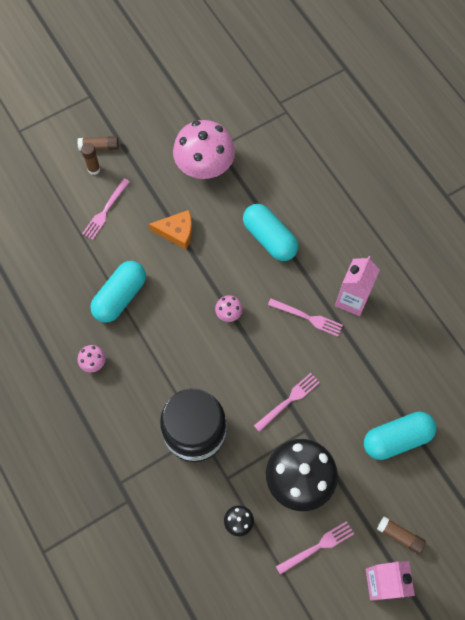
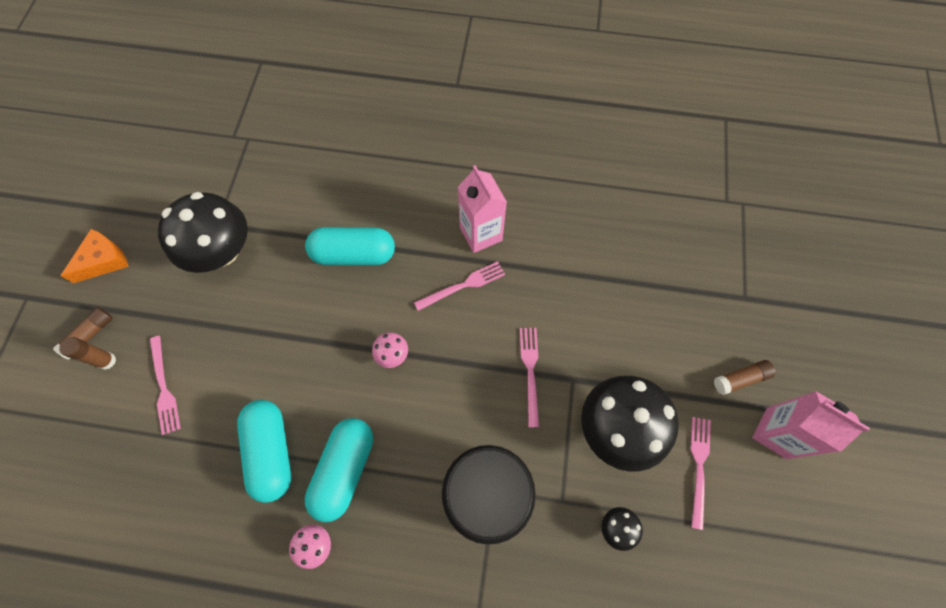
camera: 50 degrees left, 0 degrees up
(177, 232) = (261, 334): orange cheese -> orange cheese (103, 260)
(204, 166) = (222, 251): pink mushroom -> black mushroom
(397, 439) = (645, 305): turquoise capsule -> turquoise capsule (345, 470)

